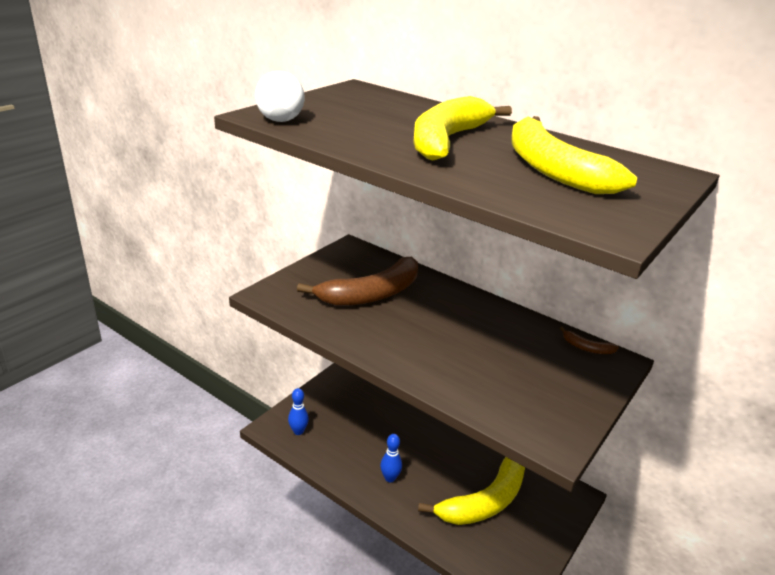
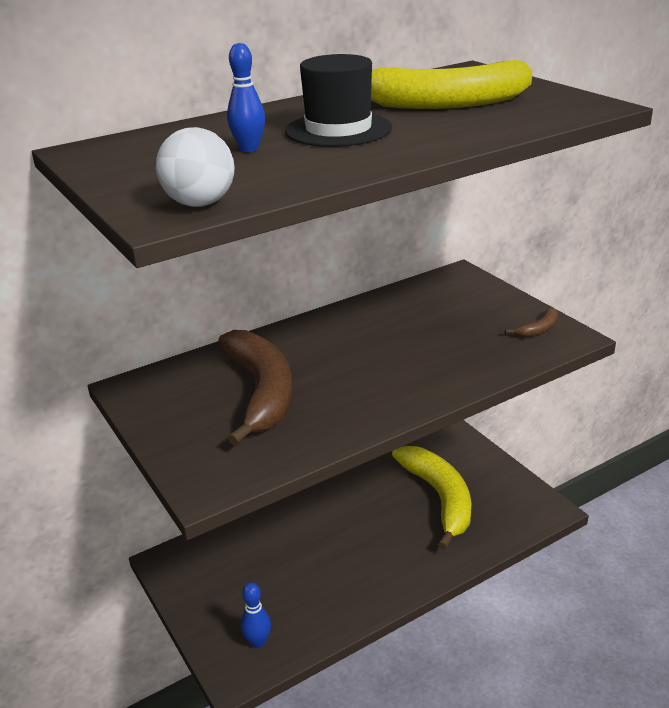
camera: 65 degrees left, 0 degrees up
(390, 478) = (379, 566): blue bowling pin -> blue bowling pin (249, 149)
(447, 140) = (338, 130): yellow banana -> black hat
(587, 348) = (434, 284): brown banana -> brown banana (539, 329)

